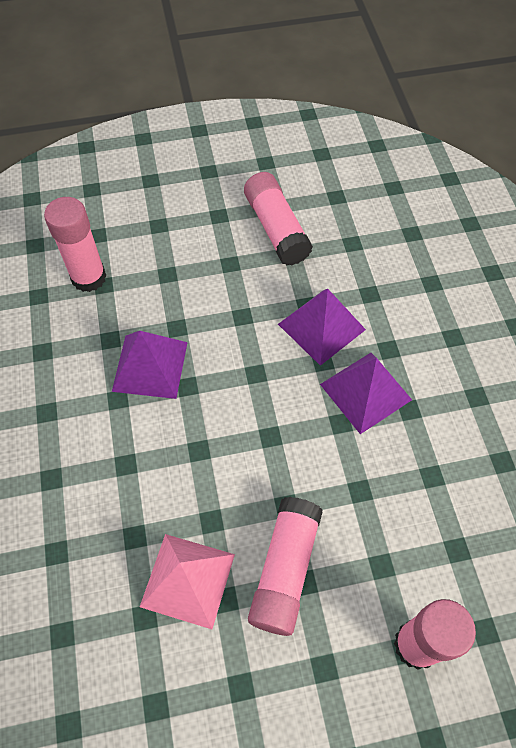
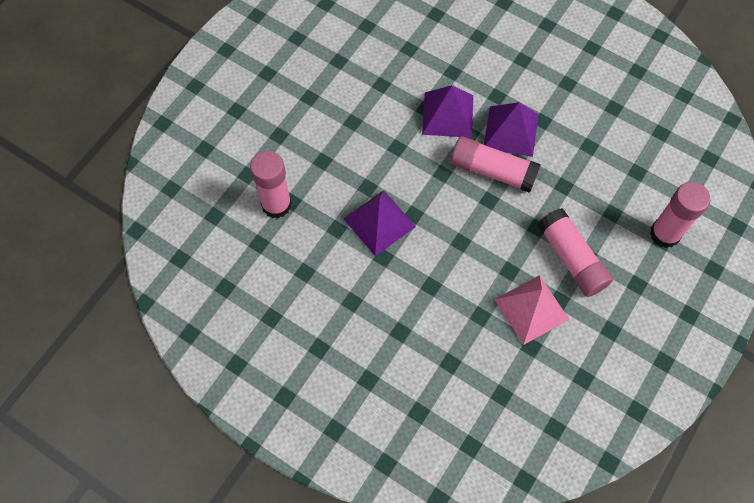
camera: 45 degrees left, 5 degrees up
(276, 228) = (354, 76): pink glue stick -> pink glue stick (492, 171)

